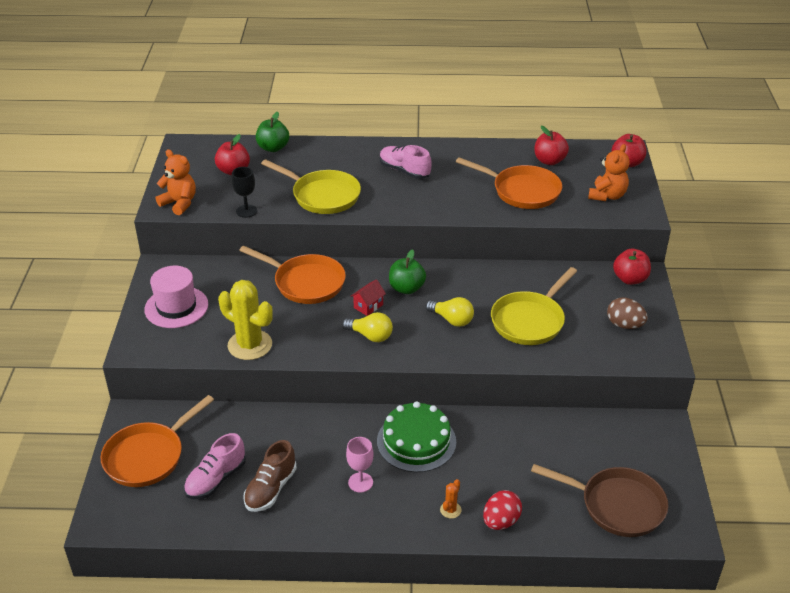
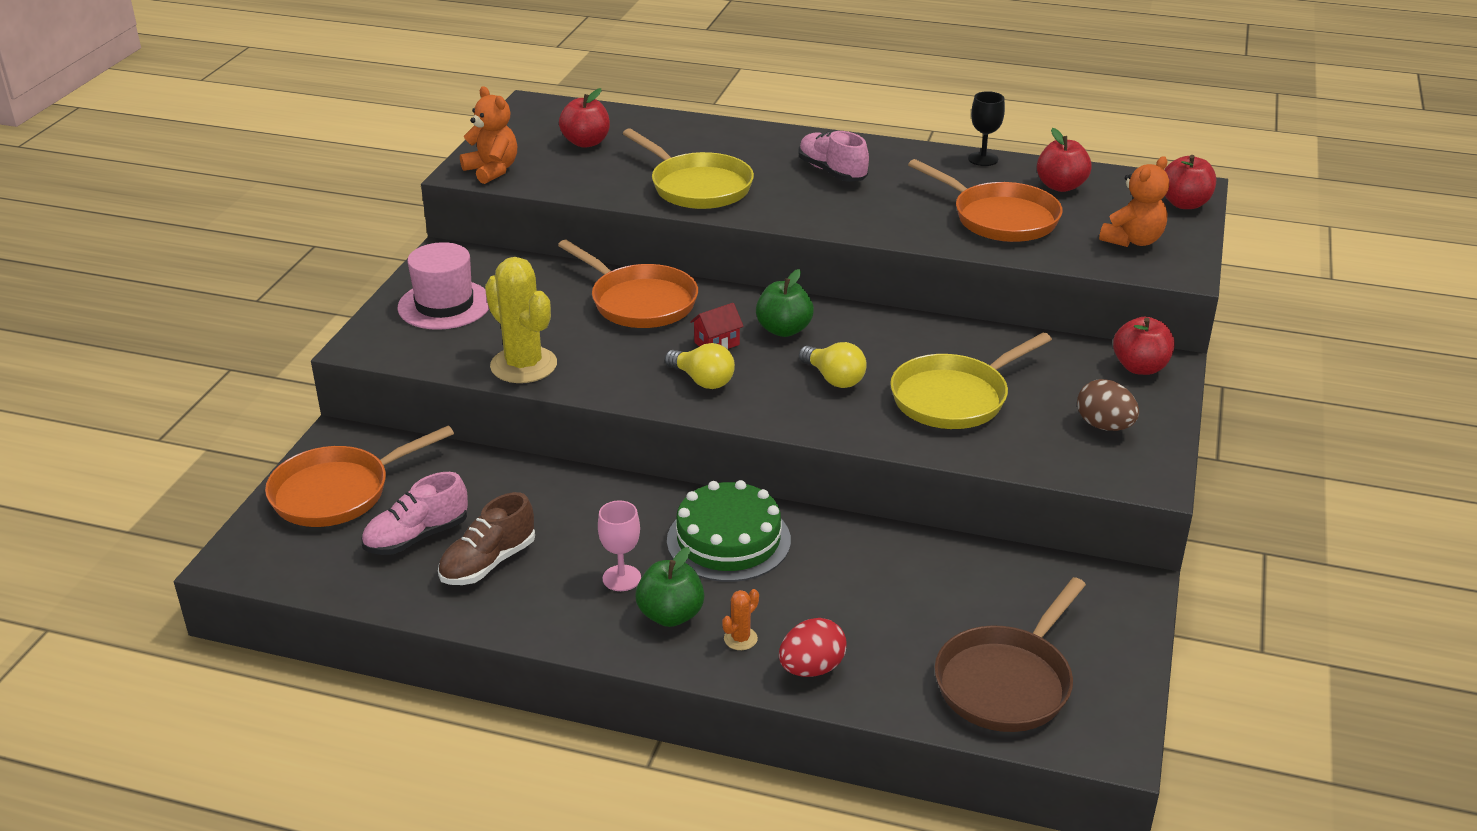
camera: 15 degrees right, 5 degrees down
(246, 211) = (580, 191): black goblet -> black goblet (983, 159)
(273, 148) = (655, 123): green apple -> green apple (670, 615)
(617, 505) = (1007, 682): brown pan -> brown pan turned 90 degrees clockwise

